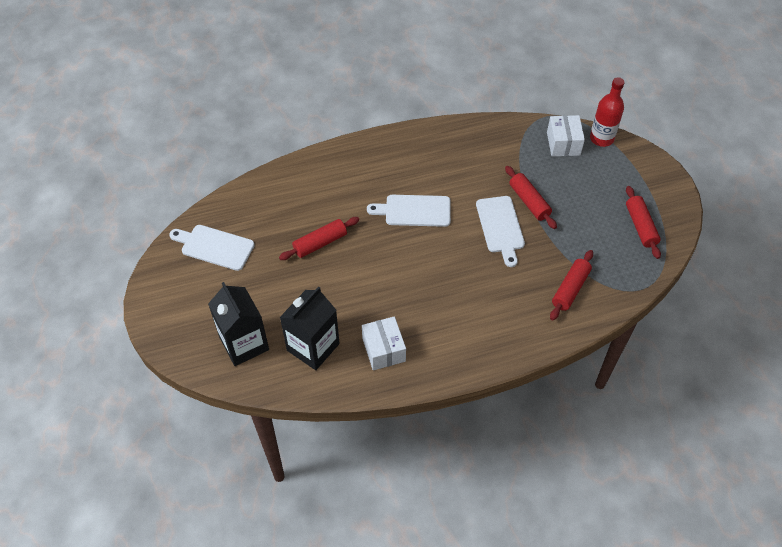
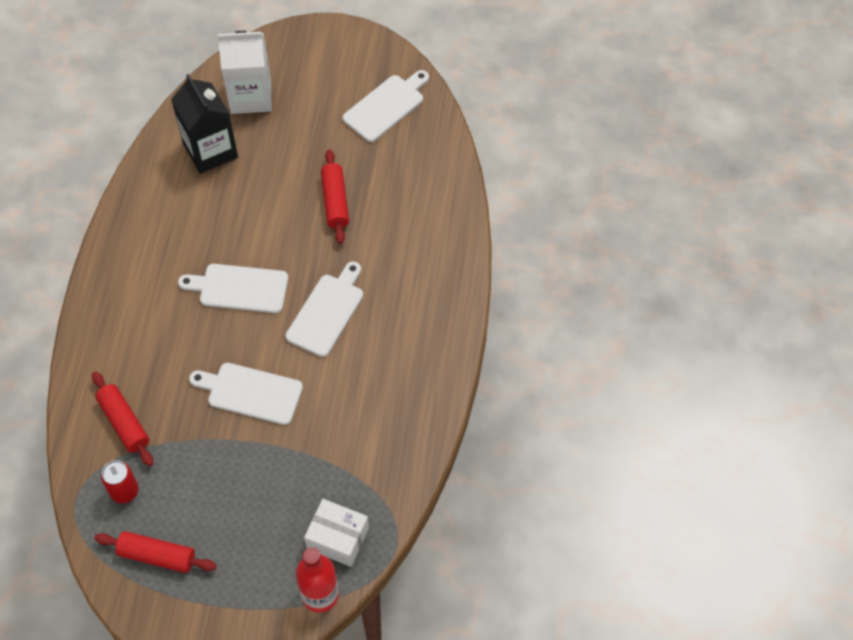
camera: 115 degrees right, 5 degrees up
(244, 343) = (250, 96): black carton -> white carton
(383, 350) = (168, 209): white box -> none
(426, 270) = (239, 288): none -> white cutting board
(529, 202) = (269, 444): red rolling pin -> none
(615, 264) = (124, 491): none -> red can

